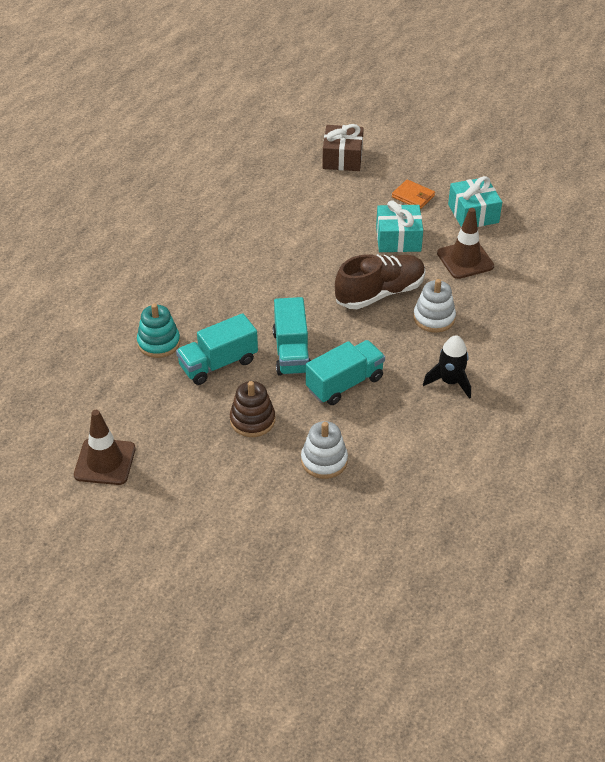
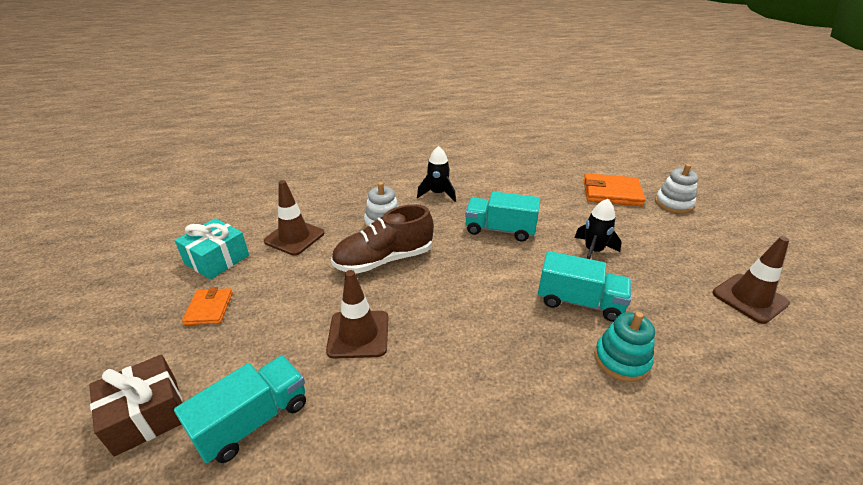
camera: 130 degrees left, 10 degrees down
(252, 420) = (593, 251): brown stacking toy -> black rocket
(291, 352) = (508, 269): turquoise truck -> turquoise truck (253, 420)
(309, 521) = (611, 193): none -> orange wallet
(315, 246) = (358, 334): none -> brown traffic cone
(324, 461) = (569, 207): white stacking toy -> white stacking toy (673, 204)
(380, 293) = (384, 260): brown shoe -> brown shoe turned 45 degrees counterclockwise
(398, 239) = (295, 285): turquoise gift -> none

